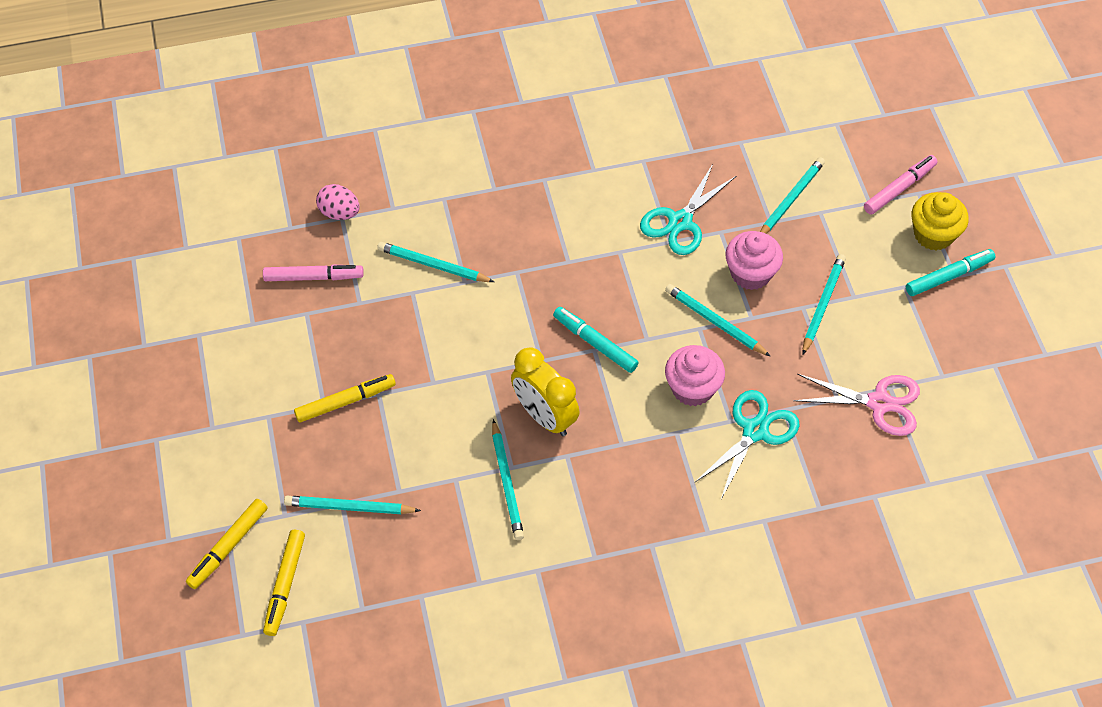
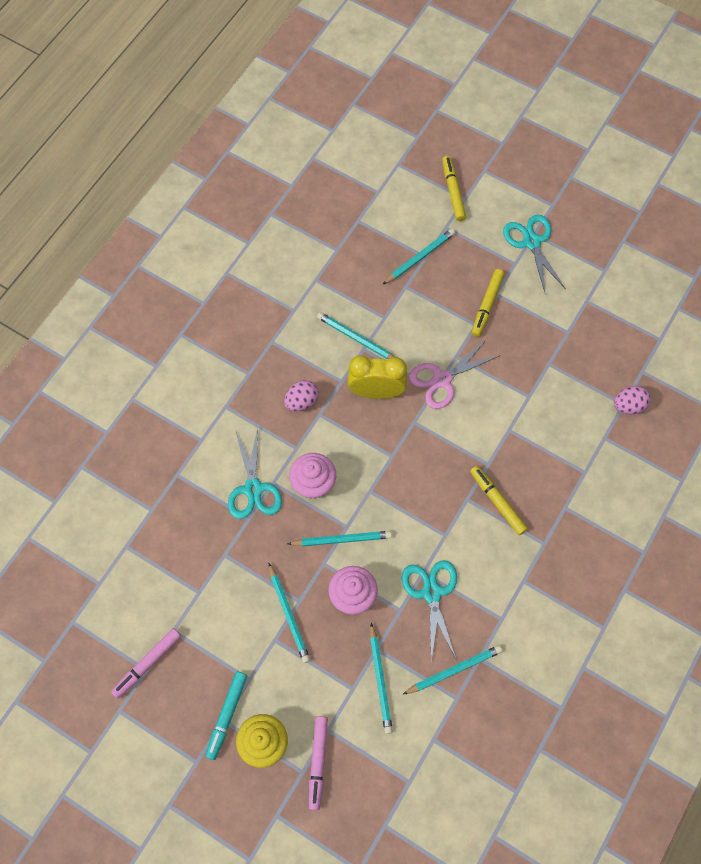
camera: 135 degrees right, 10 degrees up
(225, 421) = (532, 242): none -> turquoise scissors
(285, 585) = (405, 199): yellow marker -> yellow marker (497, 502)
(313, 277) = (591, 355): pink marker -> pink marker (147, 664)
(433, 265) = (538, 423): turquoise pencil -> turquoise pencil (454, 670)
(595, 343) = (395, 460): turquoise marker -> none
(626, 470) = (301, 401): none -> pink egg
(879, 403) = (196, 574): pink scissors -> pink scissors (442, 379)

